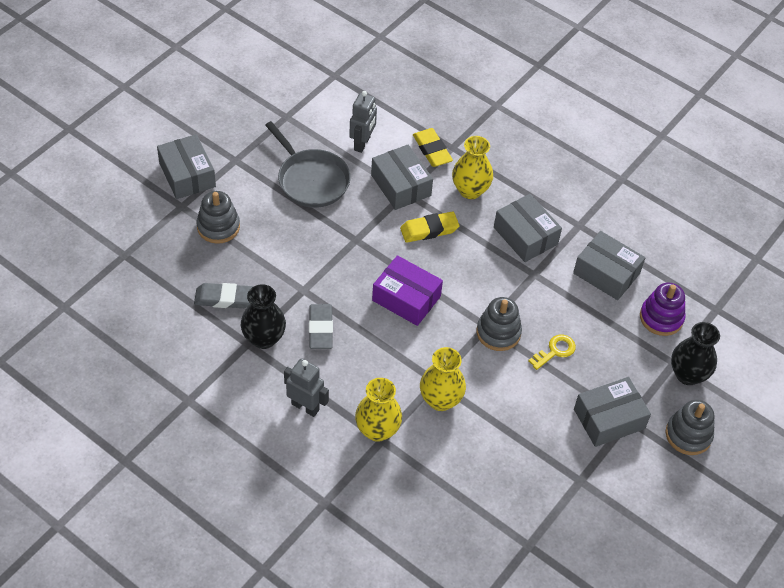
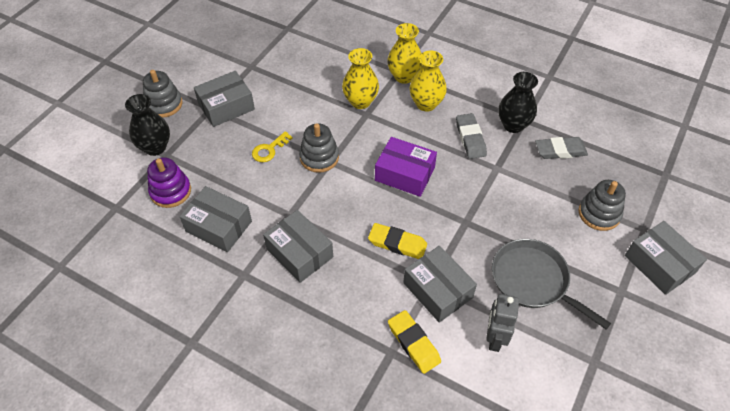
camera: 175 degrees right, 0 degrees up
(305, 407) = (462, 84): grey robot -> none
(429, 230) = (397, 243): yellow eraser -> yellow eraser turned 45 degrees clockwise
(470, 190) = (362, 297): yellow vase -> yellow vase (426, 104)

